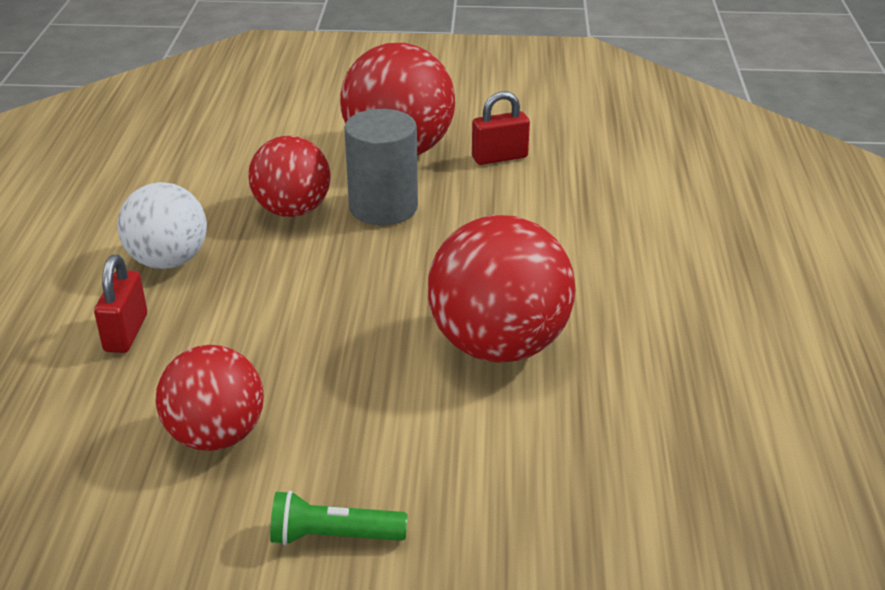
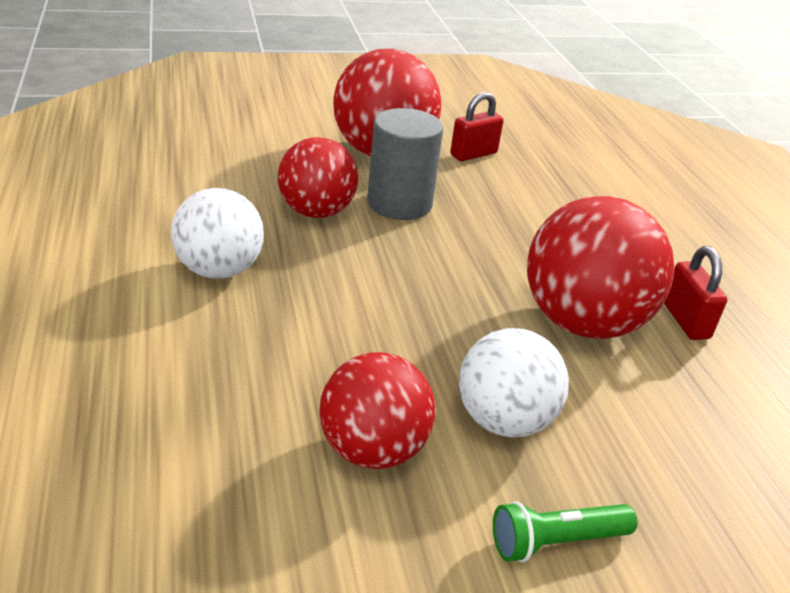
camera: 20 degrees left, 0 degrees up
(126, 333) = (214, 349): red padlock -> red padlock (685, 321)
(354, 427) = (503, 420): none -> white ball

